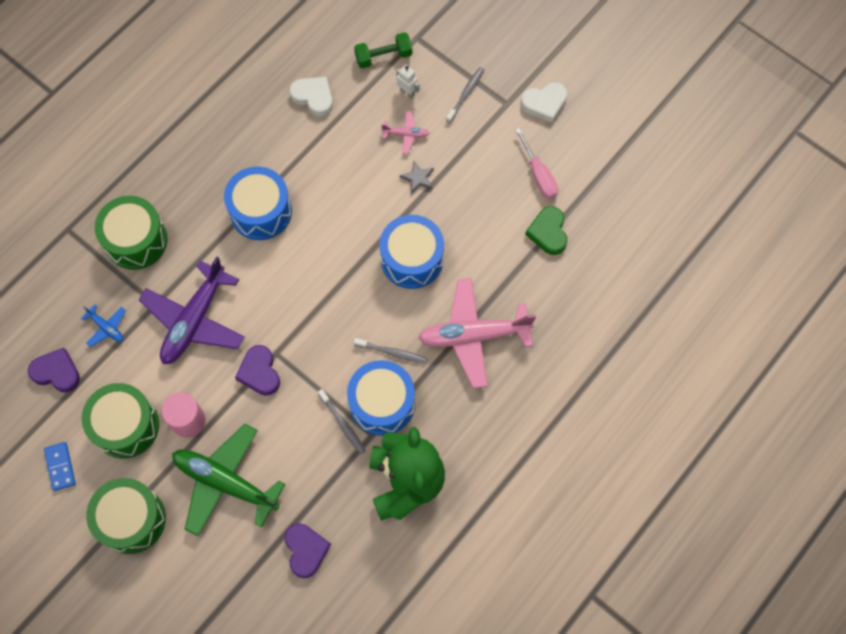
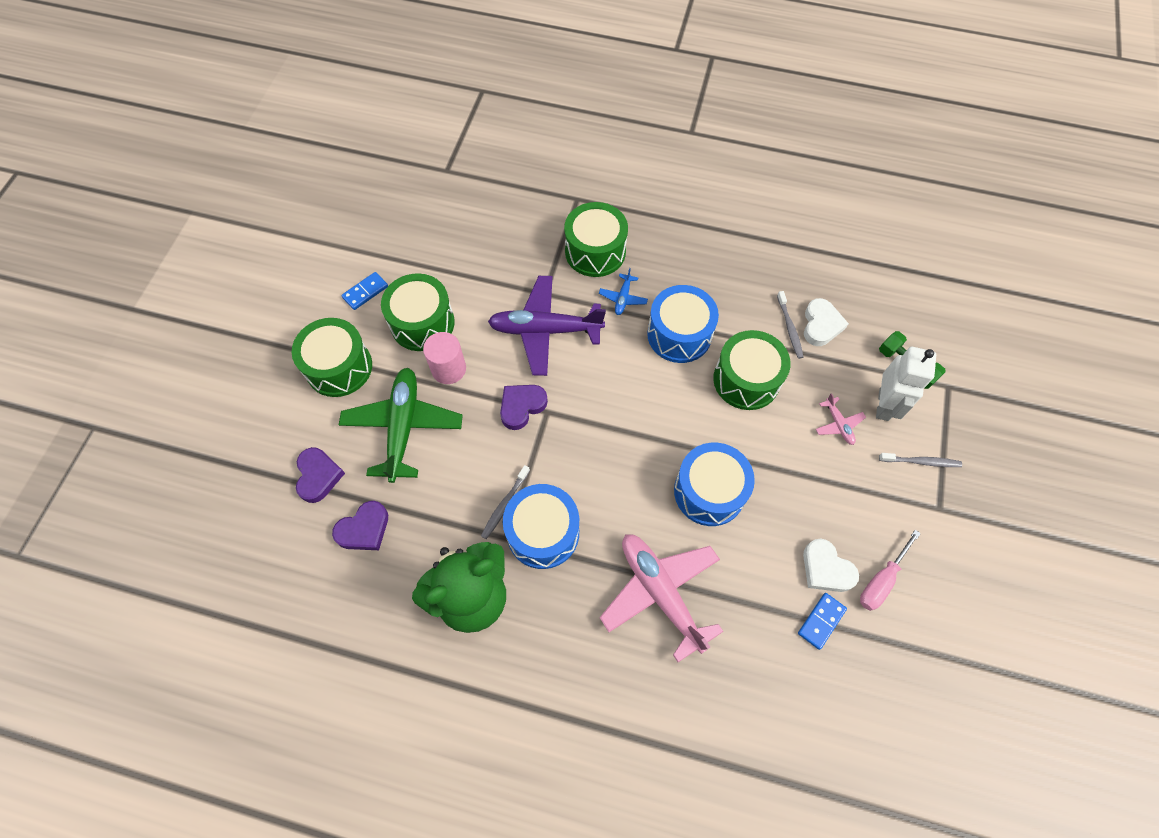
camera: 65 degrees right, 5 degrees down
(57, 372) = (447, 251): purple heart -> purple heart (318, 476)
(106, 327) = (504, 267): blue plane -> blue plane (623, 298)
(331, 181) = (746, 380): none -> green drum
(392, 352) = (600, 518): grey toothbrush -> grey toothbrush (789, 328)
(407, 92) = (884, 405): white robot -> white robot, size x1.99
(418, 178) = (798, 457): grey star -> none
(544, 103) = (968, 548): white heart -> white heart (826, 569)
(548, 232) = (821, 621): green heart -> blue domino

